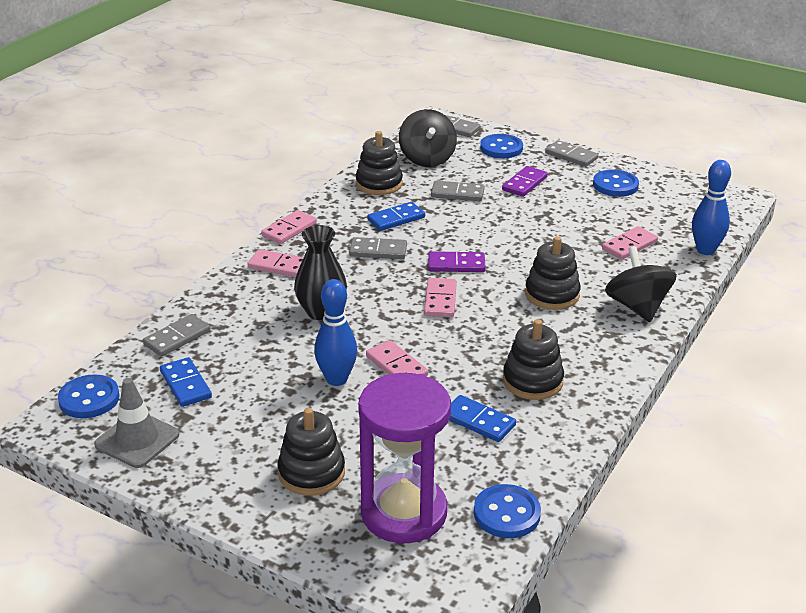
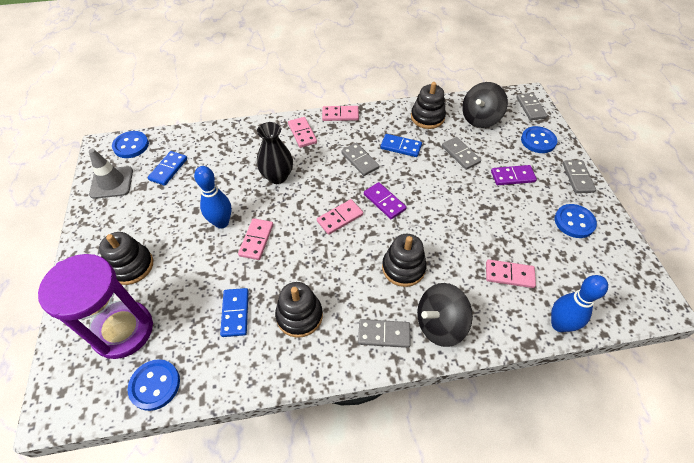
camera: 50 degrees right, 20 degrees up
(177, 338) = (204, 141): grey domino -> grey domino (384, 334)
(637, 307) = (439, 324): black spinning top -> black spinning top turned 150 degrees counterclockwise

